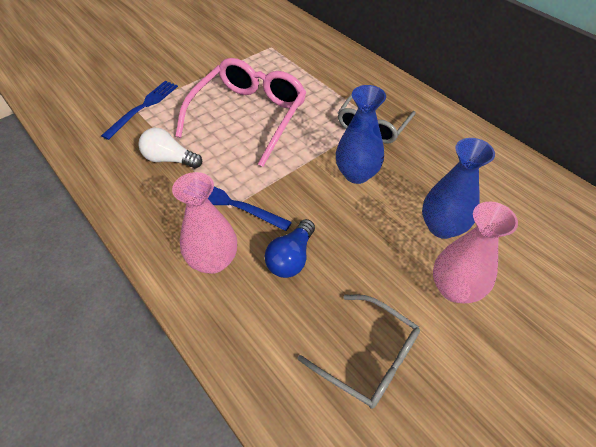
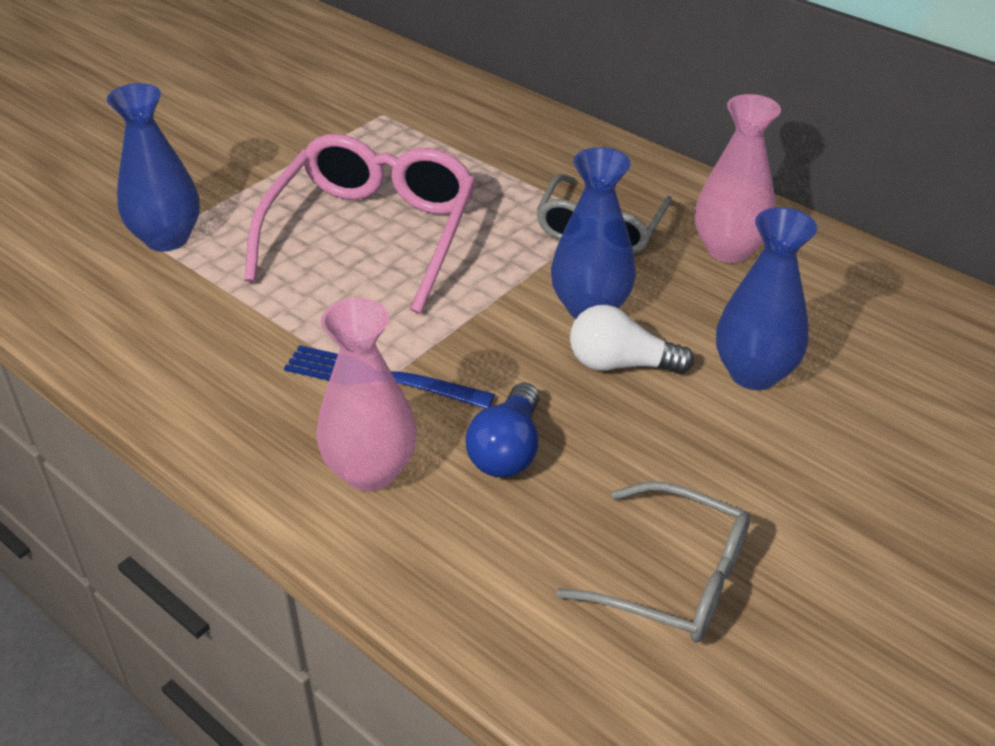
camera: 10 degrees left, 10 degrees down
(143, 107) = (167, 238): blue fork -> blue vase
(170, 159) = (243, 320): white light bulb -> white light bulb (620, 364)
(454, 288) = (793, 461): pink vase -> pink vase (728, 249)

